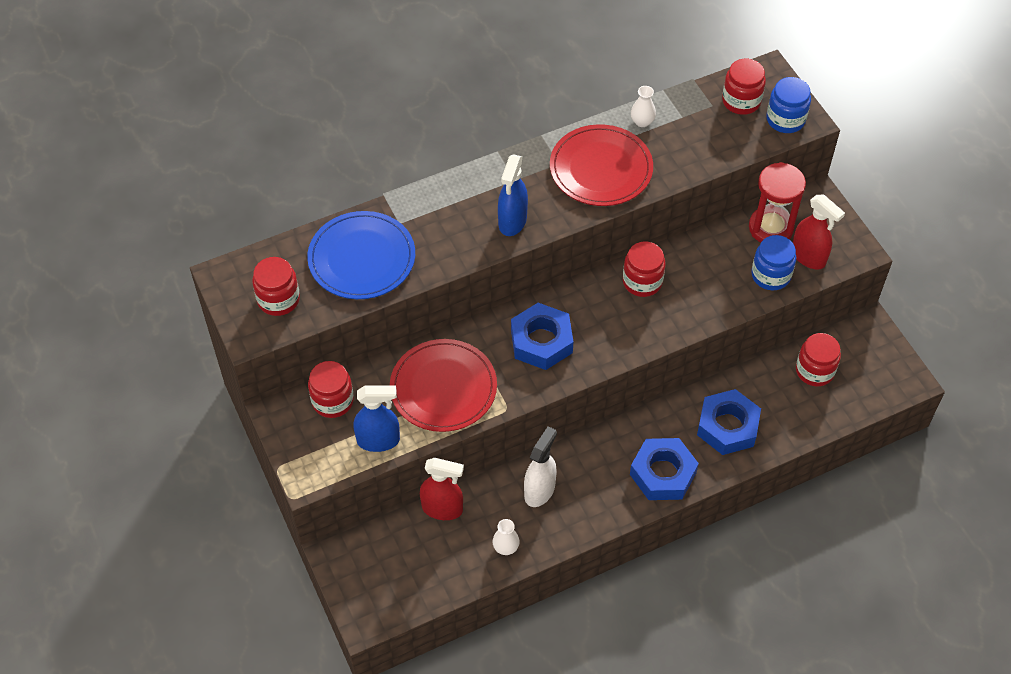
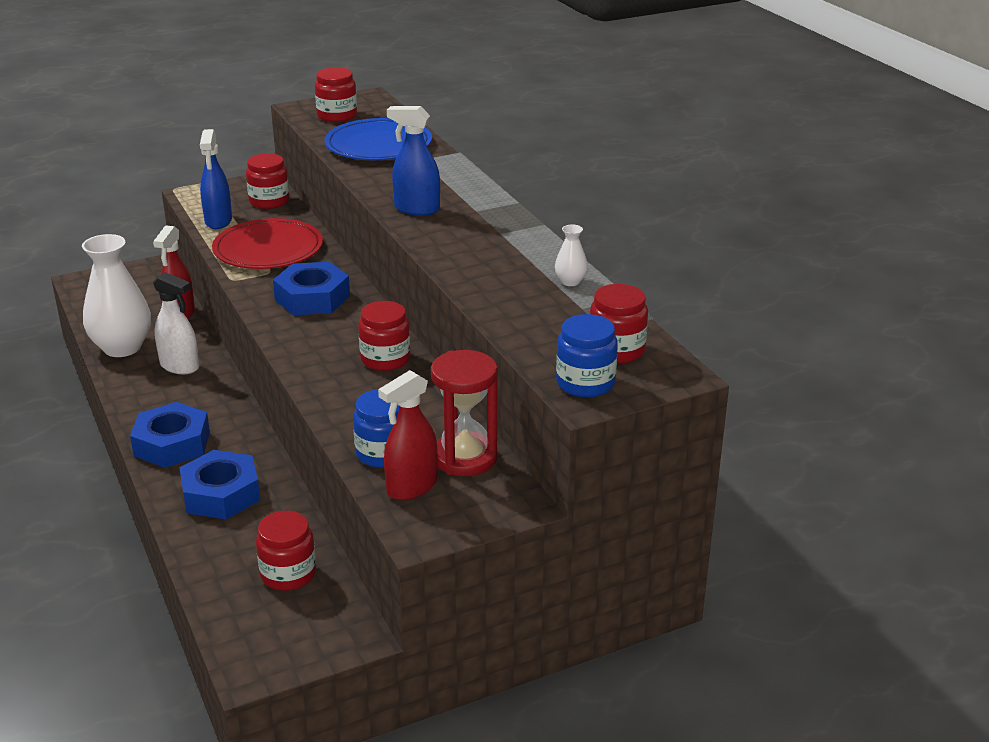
camera: 90 degrees right, 25 degrees down
(506, 547) = (122, 347): white vase -> white vase, size x2.36
(601, 168) = (492, 256): red plate -> none

